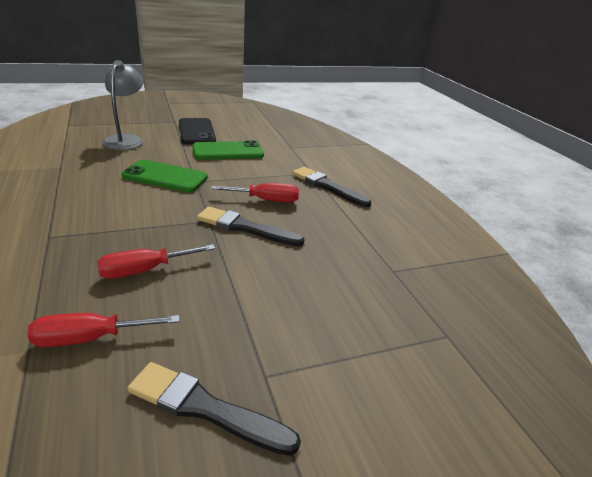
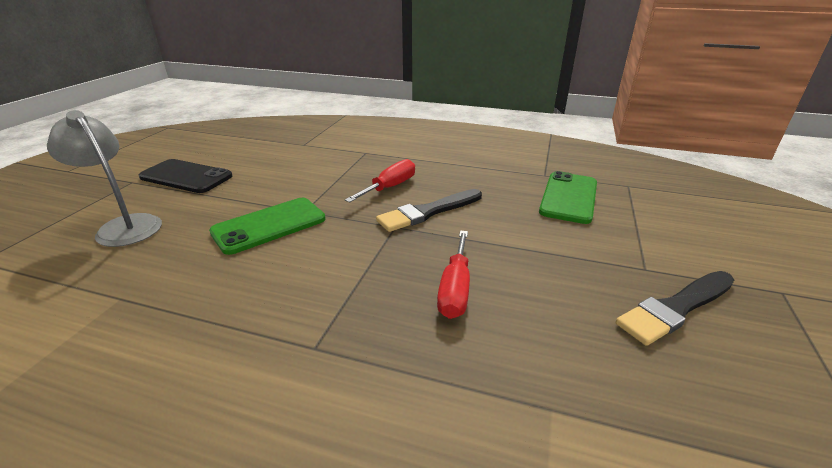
camera: 50 degrees left, 0 degrees up
(90, 338) = (553, 355): red screwdriver -> none
(228, 151) = (264, 175): green phone -> green phone (569, 197)
(327, 186) = (398, 155): black brush -> none

